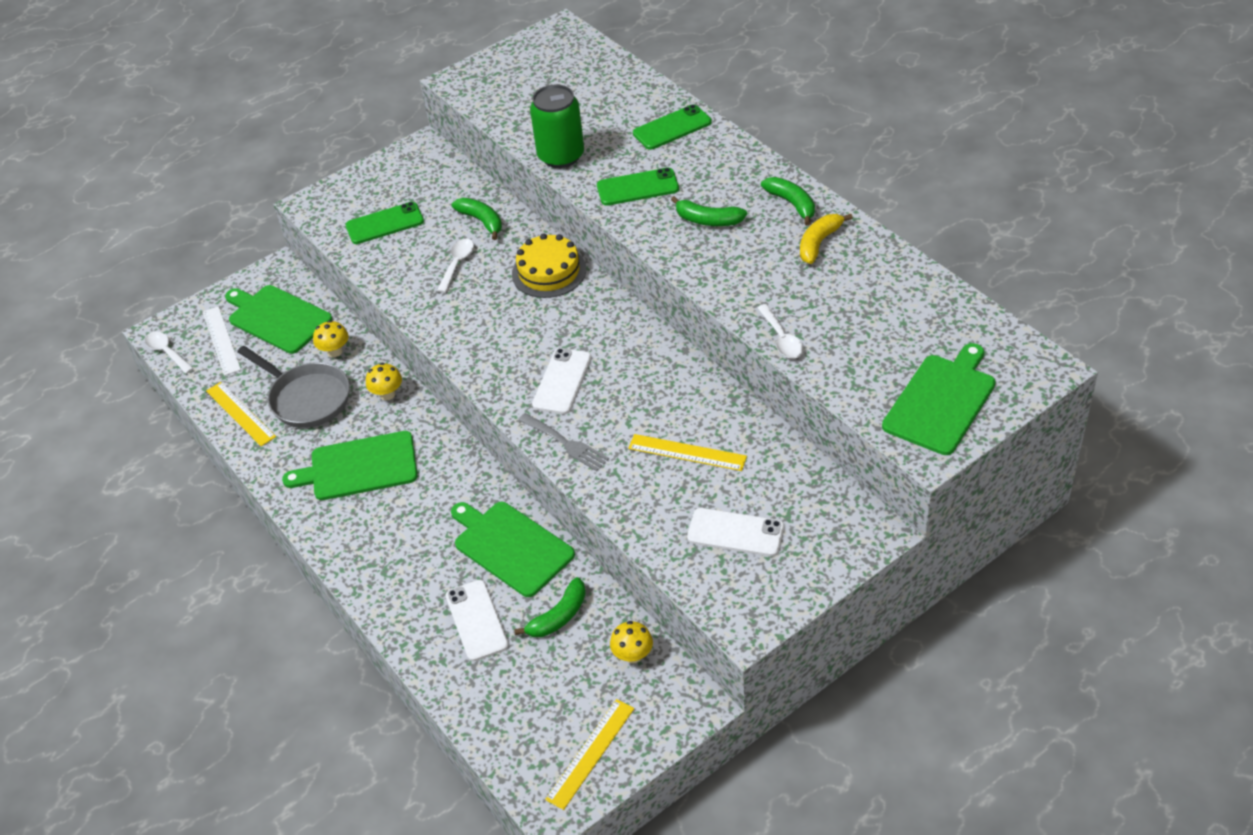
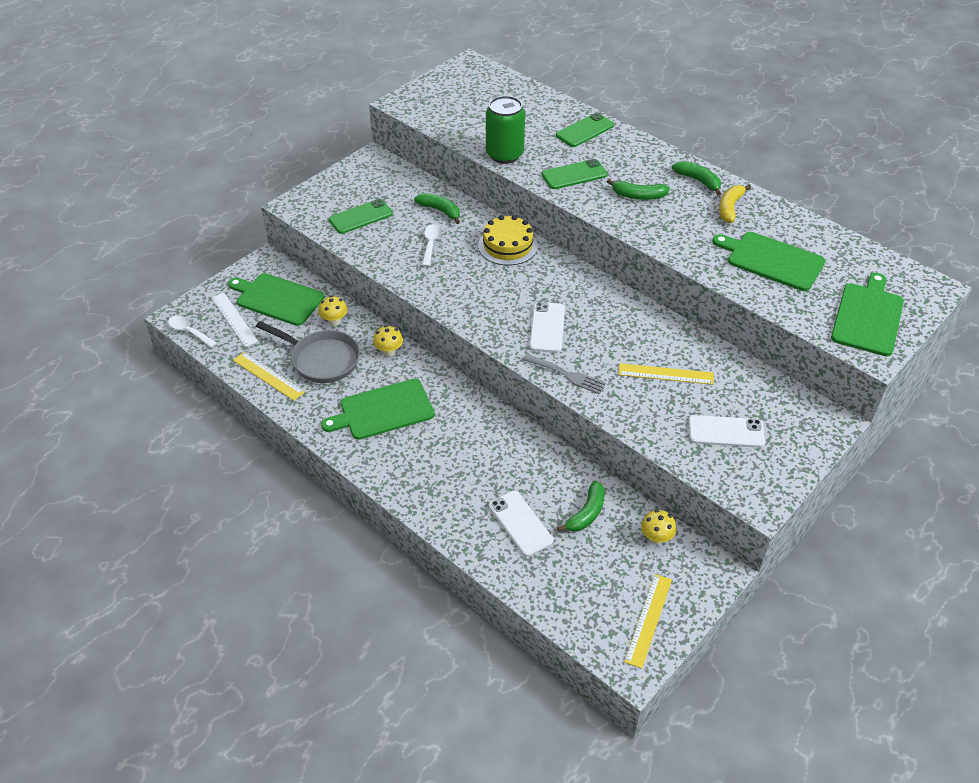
camera: 15 degrees left, 0 degrees up
(511, 546) = (529, 462): green cutting board -> green cutting board (772, 260)
(782, 339) = (729, 279): white spoon -> none

